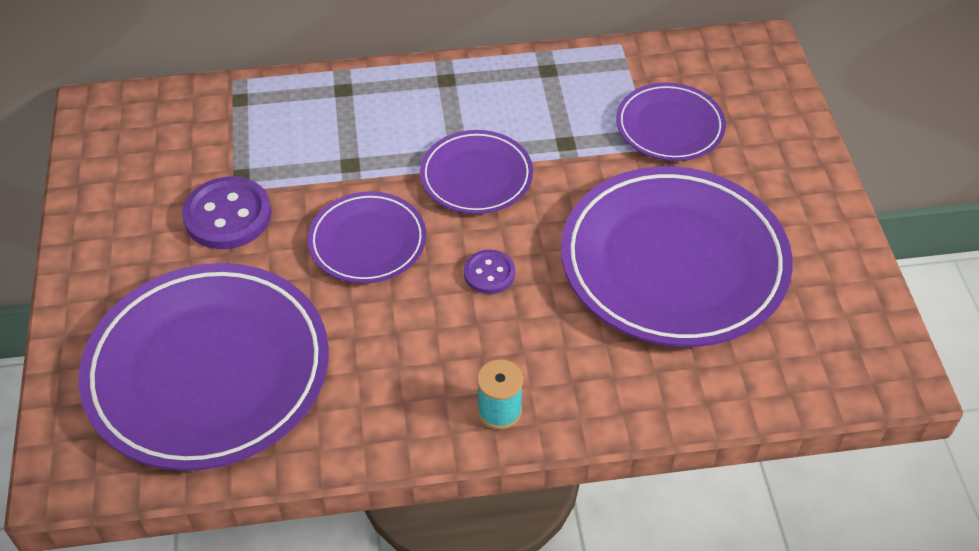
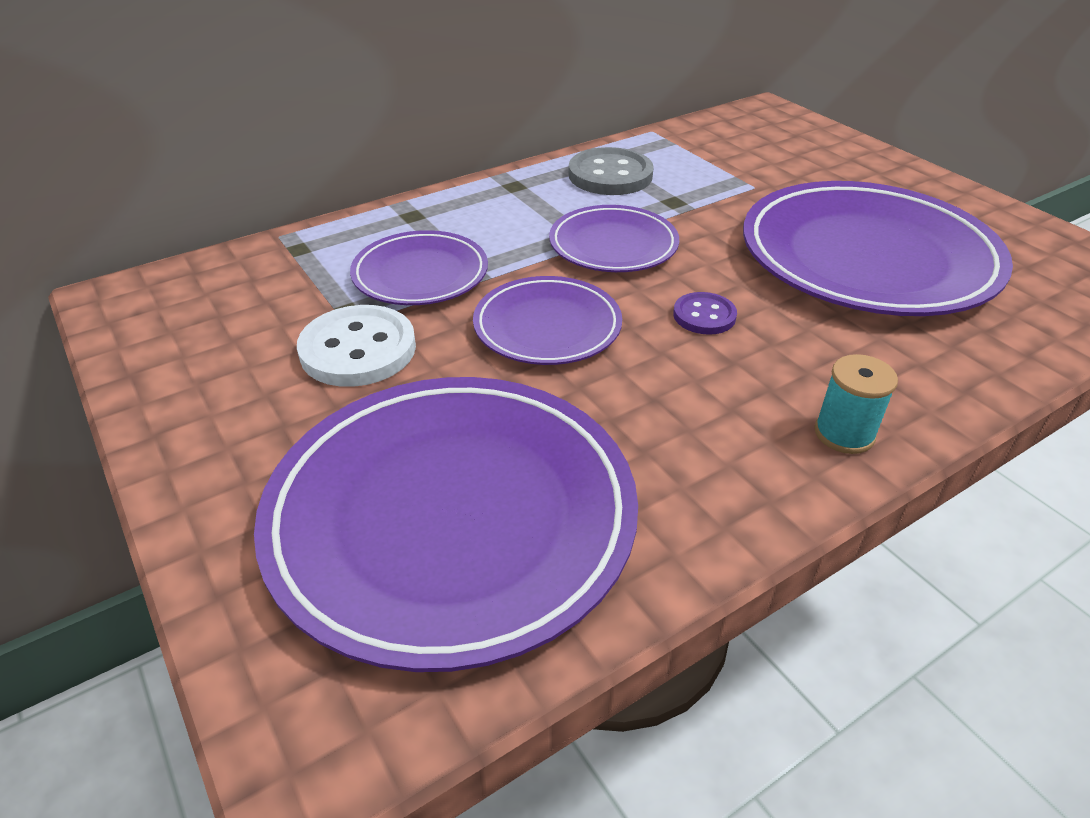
camera: 25 degrees left, 10 degrees down
(228, 215) = (358, 349): purple button -> white button
(536, 92) = (610, 175): none -> grey button
(669, 126) = (753, 170): purple plate -> purple plate (420, 274)

